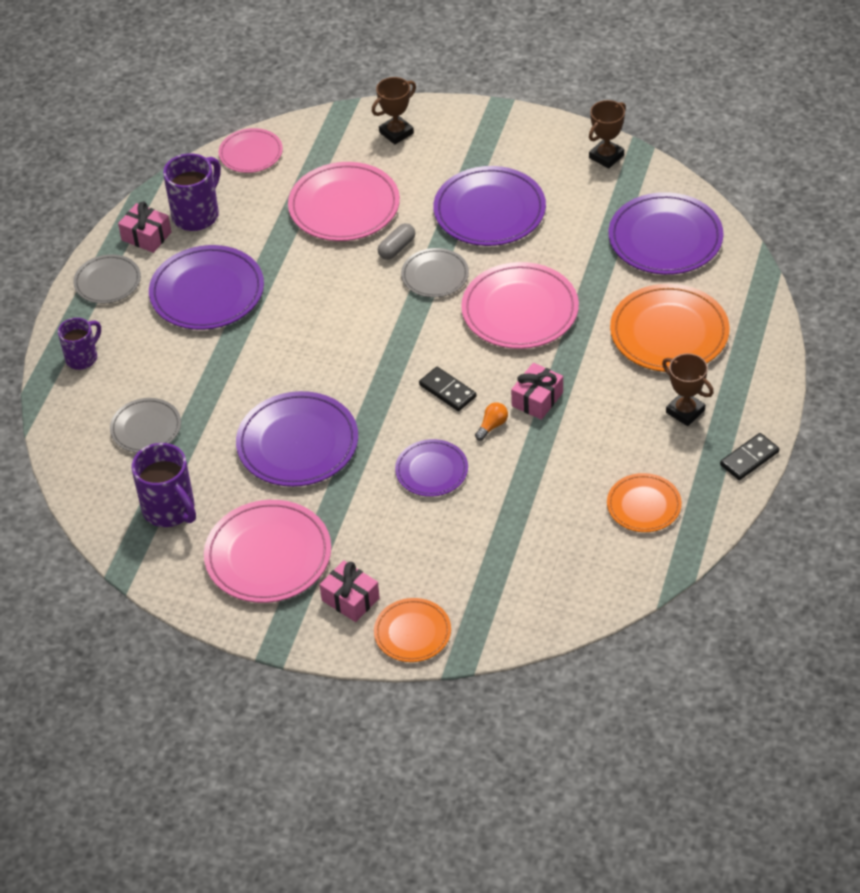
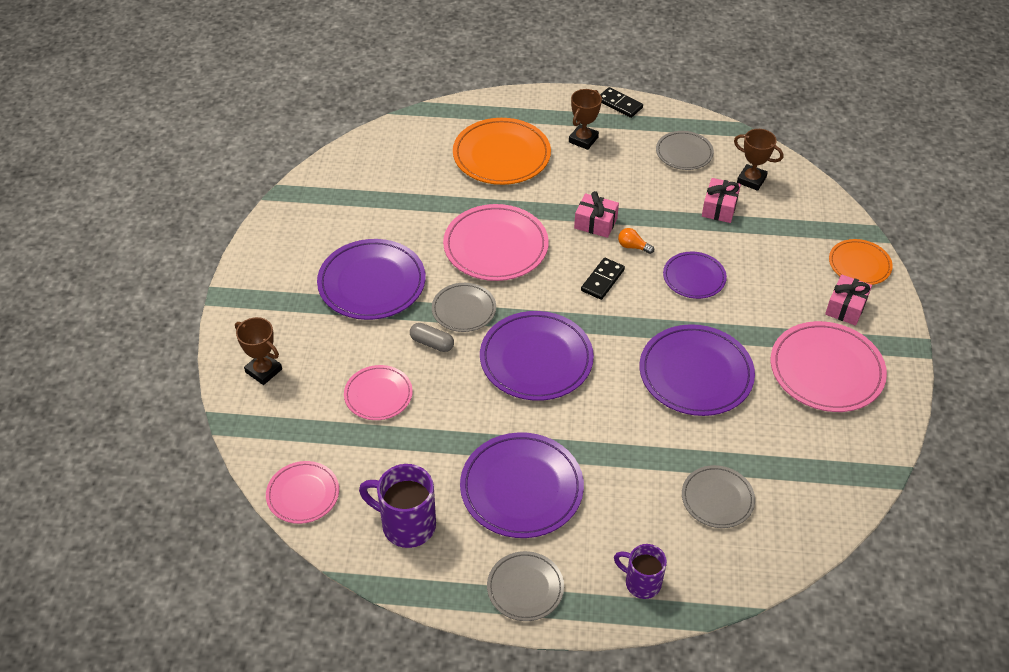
camera: 105 degrees left, 0 degrees up
(146, 236) = (448, 567): pink gift -> pink gift (719, 208)
(170, 510) = (807, 454): purple mug -> none
(344, 206) = (378, 395): pink plate -> pink plate, size x0.59
(606, 156) = (290, 213): brown trophy -> brown trophy (751, 180)
(644, 505) = (684, 153): orange plate -> grey plate
(665, 238) = (392, 167): purple plate -> purple plate (536, 359)

